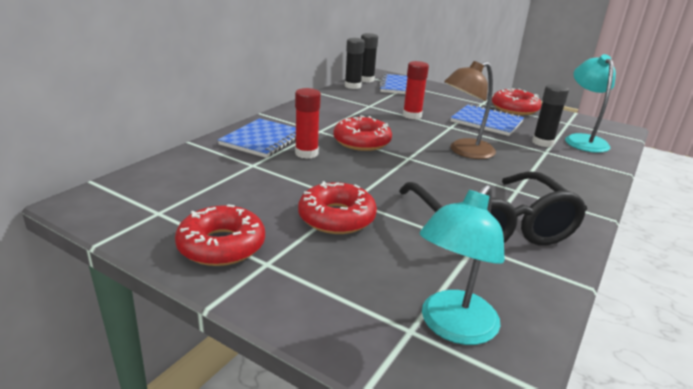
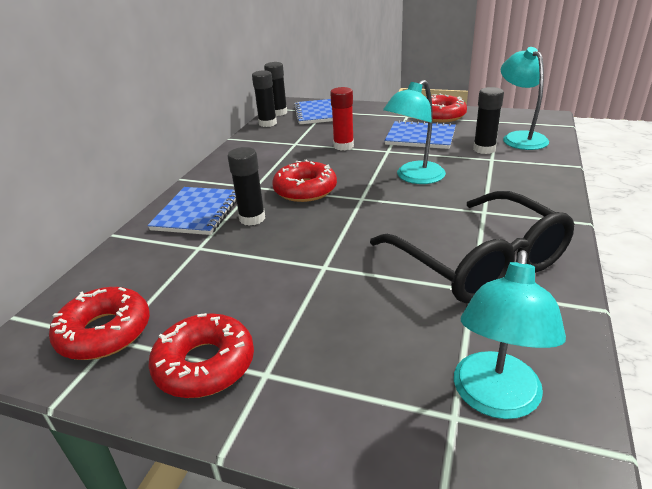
camera: 10 degrees left, 5 degrees up
(306, 153) = (252, 218): red glue stick -> black glue stick
(336, 217) = (317, 292): red donut -> red donut (105, 332)
(464, 151) = (414, 177): brown lamp -> turquoise lamp

